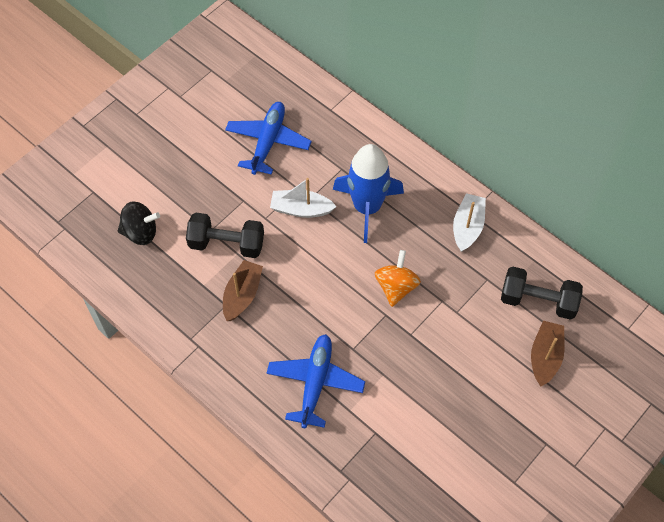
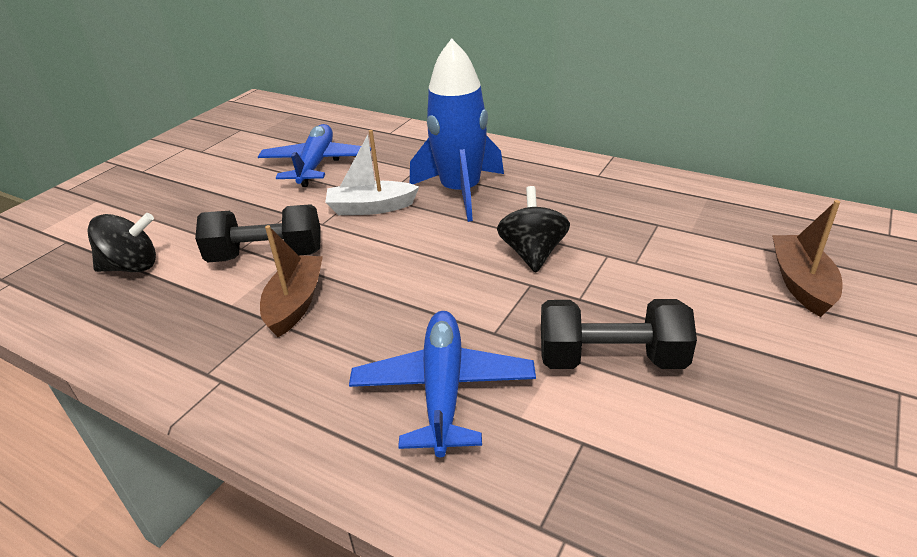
camera: 10 degrees left, 25 degrees down
(396, 287) = (532, 253): orange spinning top -> black spinning top
(467, 227) = (601, 186): white boat -> none
(538, 301) = (742, 231): black dumbbell -> black dumbbell (611, 359)

